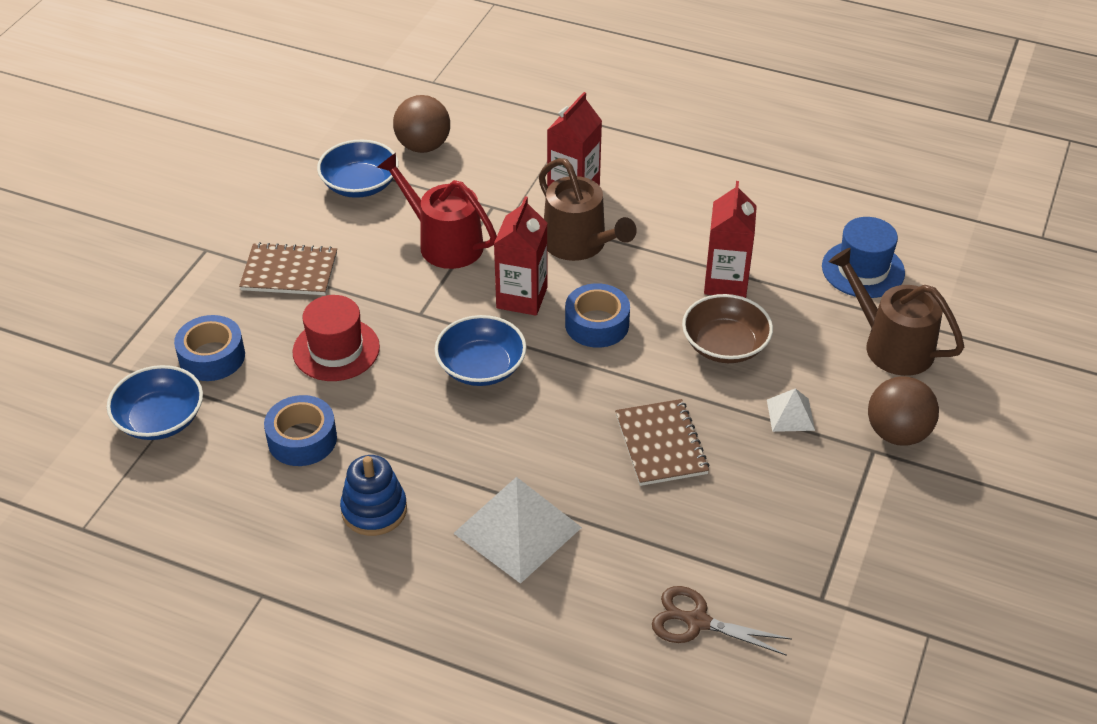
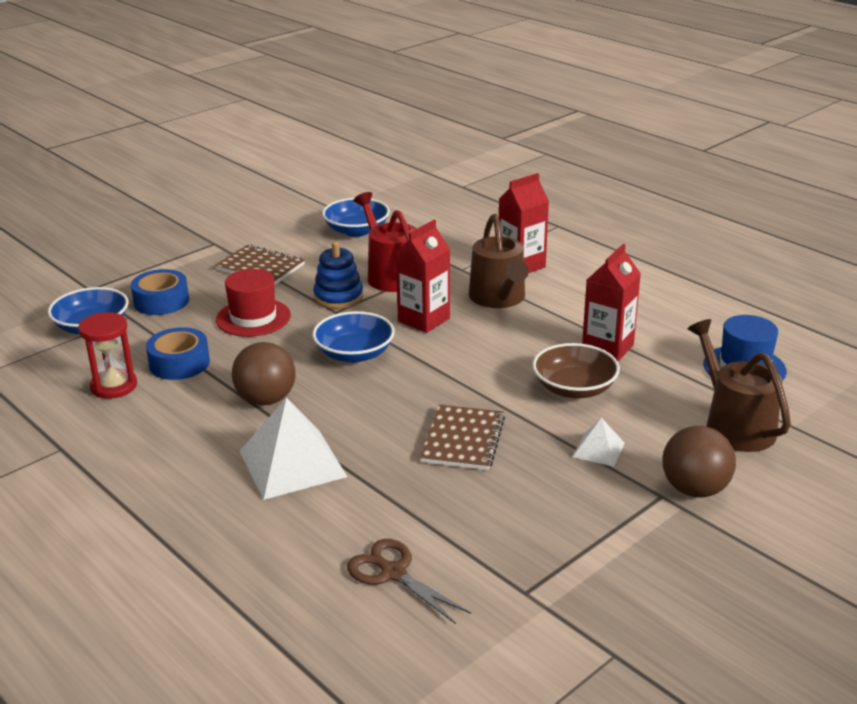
camera: 25 degrees right, 15 degrees down
(253, 494) = (114, 386): none -> red hourglass
(374, 510) = (192, 419): blue stacking toy -> blue stacking toy (338, 297)
(423, 146) = (423, 219): brown ball -> brown ball (266, 399)
(597, 324) = (472, 349): blue tape -> none

